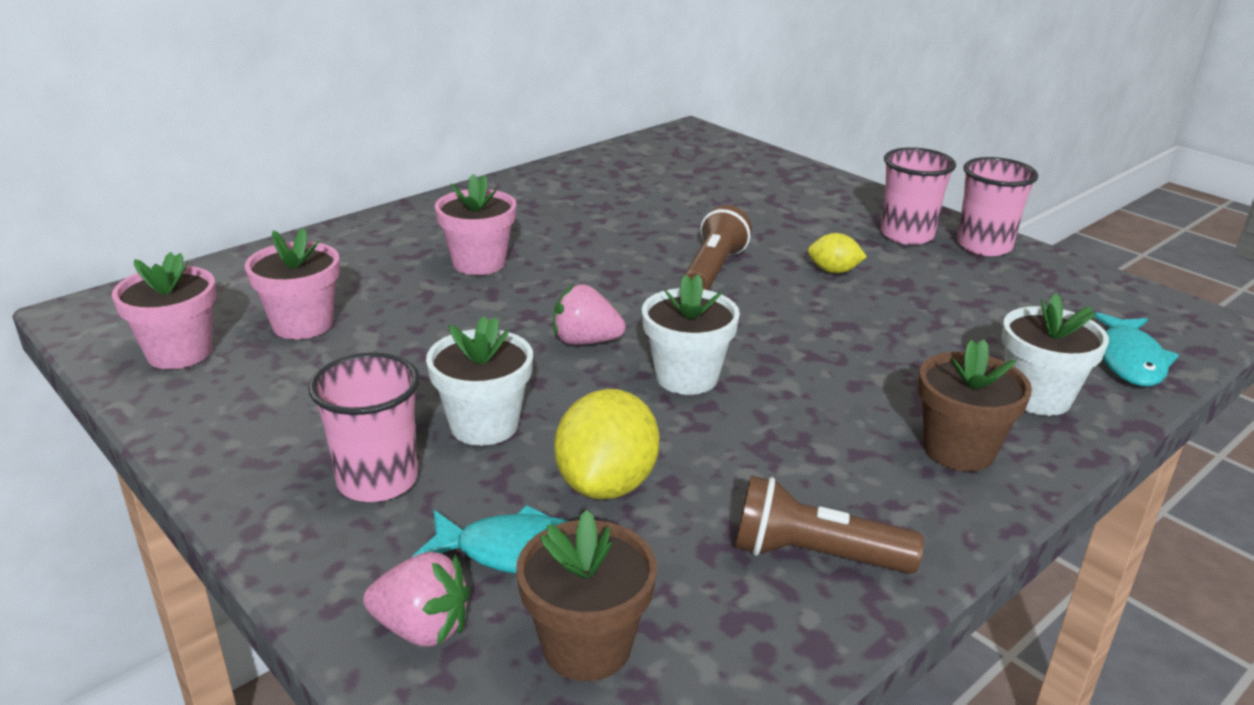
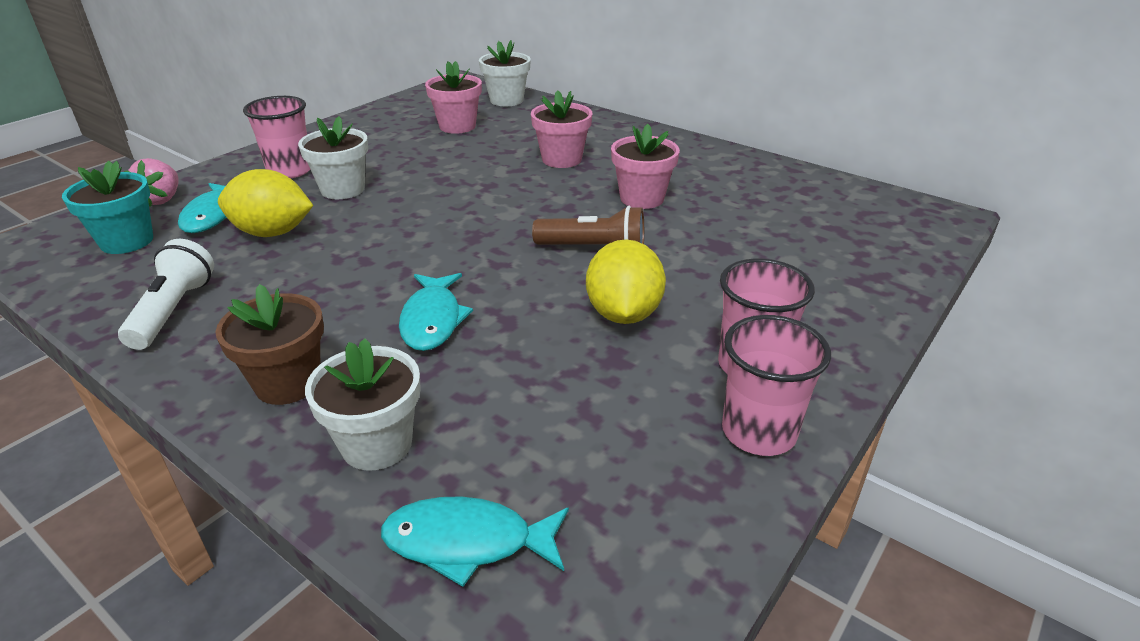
camera: 80 degrees right, 5 degrees up
(179, 353) = (420, 107): pink flower pot -> pink flower pot (642, 198)
(585, 341) = (452, 208): pink strawberry -> none
(586, 646) = (127, 241): brown flower pot -> turquoise flower pot
(686, 377) = (404, 249): white flower pot -> white flower pot (506, 100)
(814, 555) = (173, 310): brown flashlight -> white flashlight
(833, 271) = (623, 314): yellow lemon -> yellow lemon, size x1.82
(841, 364) = (432, 320): none -> turquoise fish

